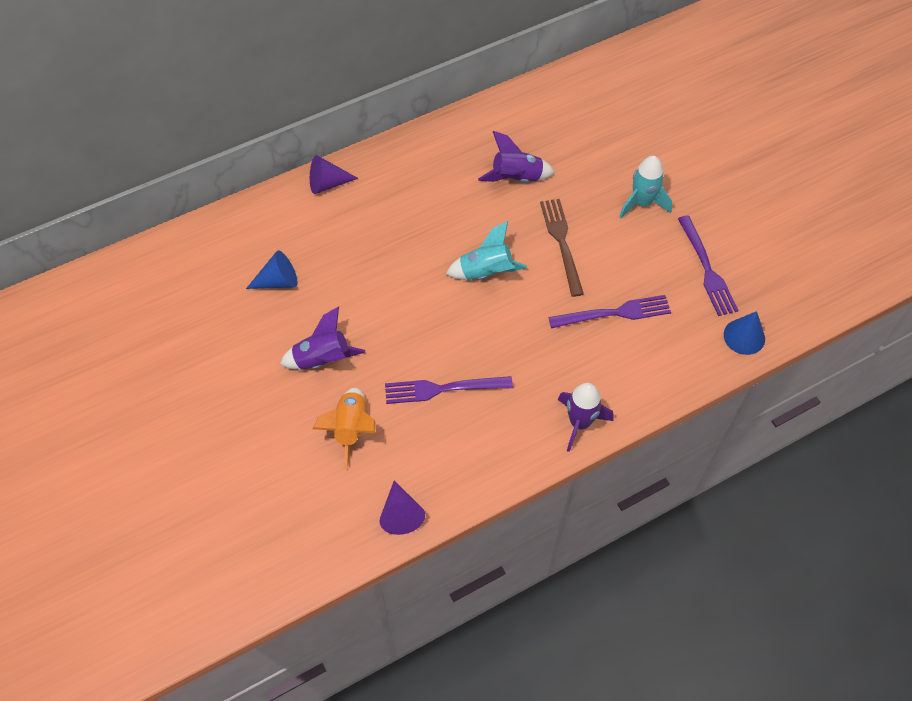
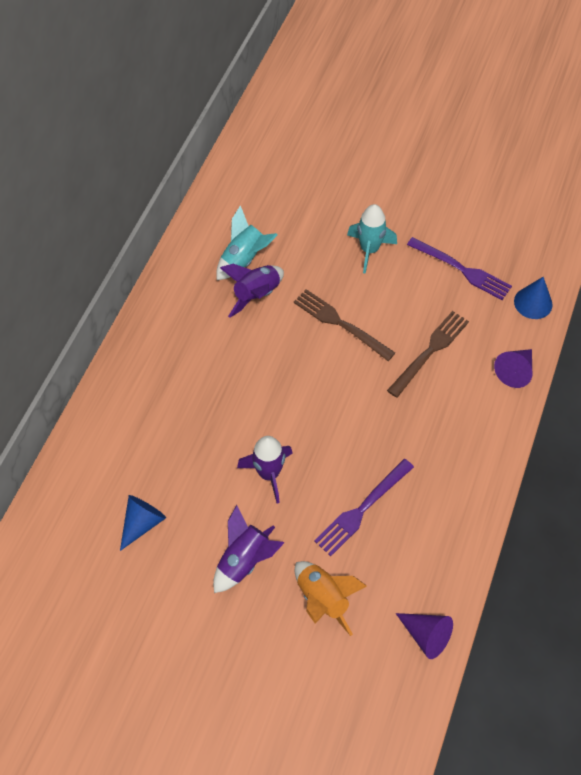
camera: 40 degrees left, 0 degrees up
(327, 183) = (104, 407): purple cone -> purple cone (515, 371)
(486, 272) = (306, 389): turquoise rocket -> turquoise rocket (244, 259)
(579, 423) = (485, 456): purple rocket -> purple rocket (269, 474)
(615, 313) = (430, 351): purple fork -> brown fork

